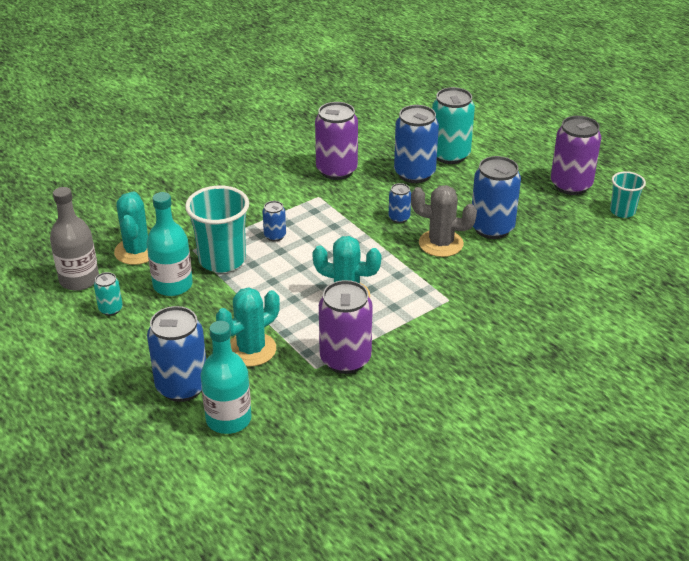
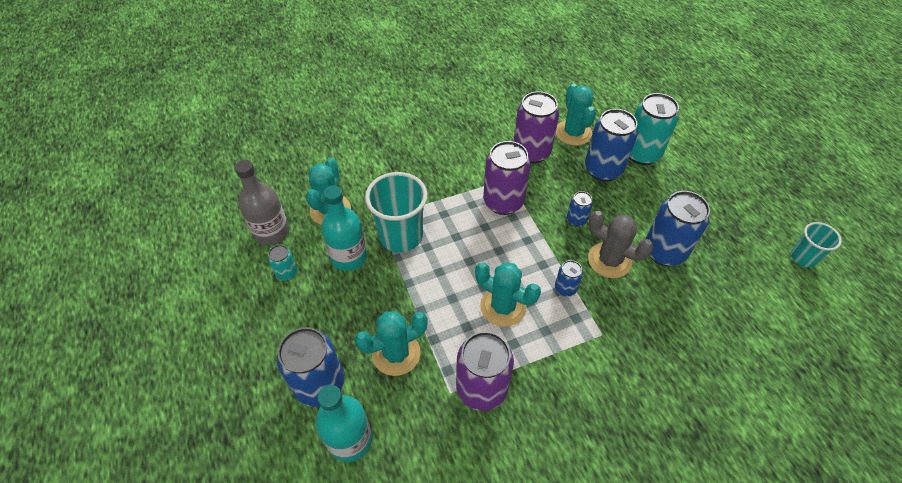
camera: 15 degrees right, 15 degrees up
(275, 236) = (456, 218): blue can -> blue can (565, 288)
(375, 148) = (573, 133): none -> turquoise cactus
(571, 185) = (754, 213): purple can -> purple can (503, 202)

